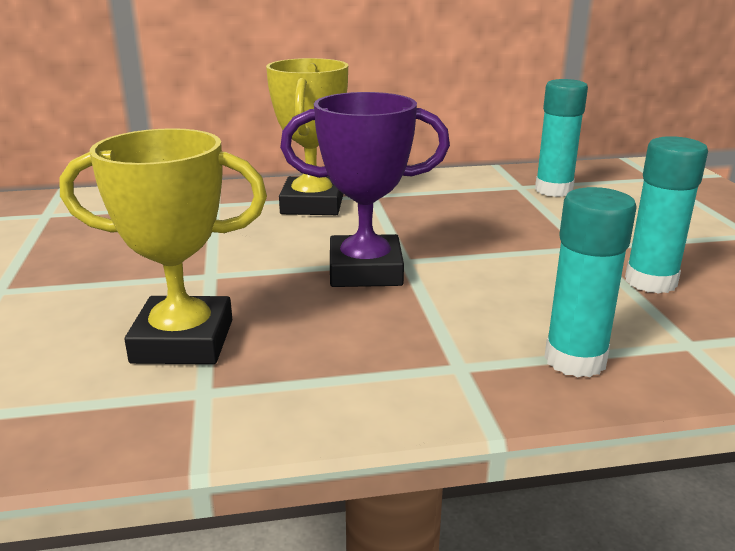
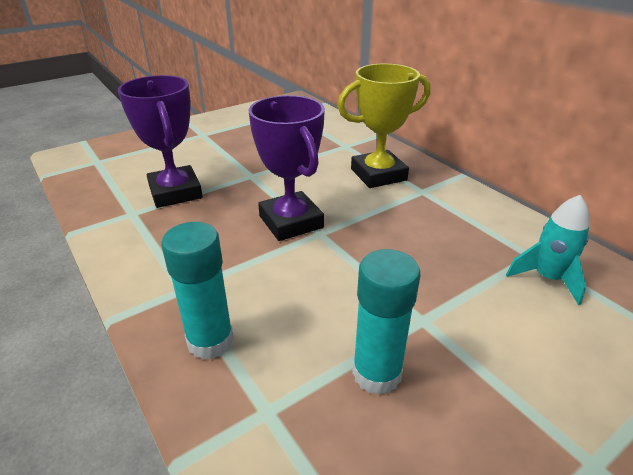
camera: 65 degrees right, 10 degrees up
(183, 341) = (175, 192): yellow trophy -> purple trophy
(553, 190) = (547, 278): turquoise glue stick -> turquoise rocket

